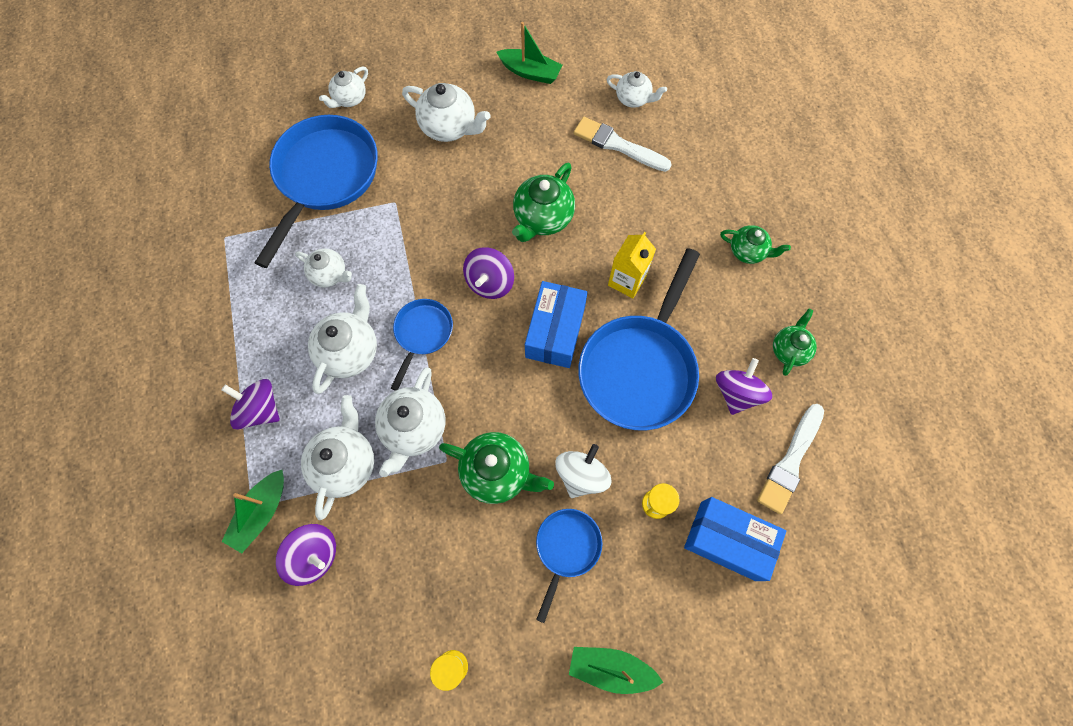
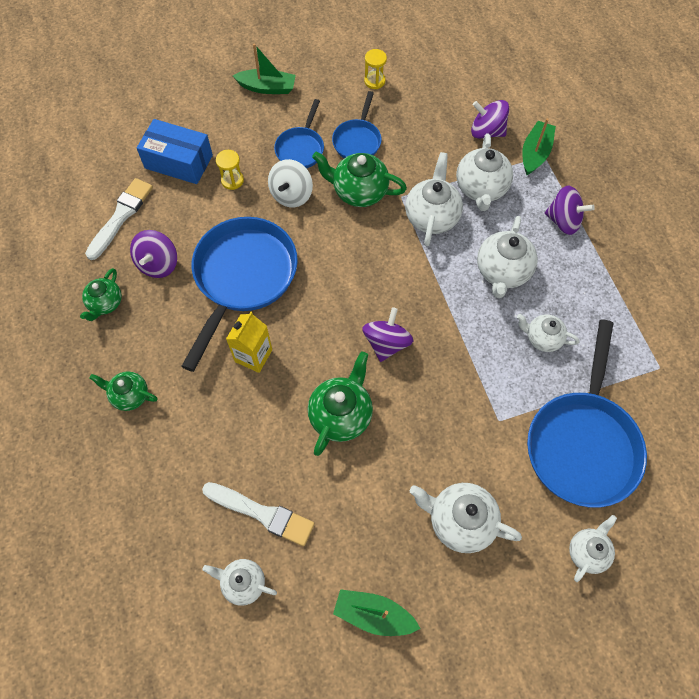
camera: 175 degrees right, 5 degrees down
(422, 334) = (441, 291): blue pan -> blue pan (357, 140)
(555, 331) = (320, 302): blue box -> none

